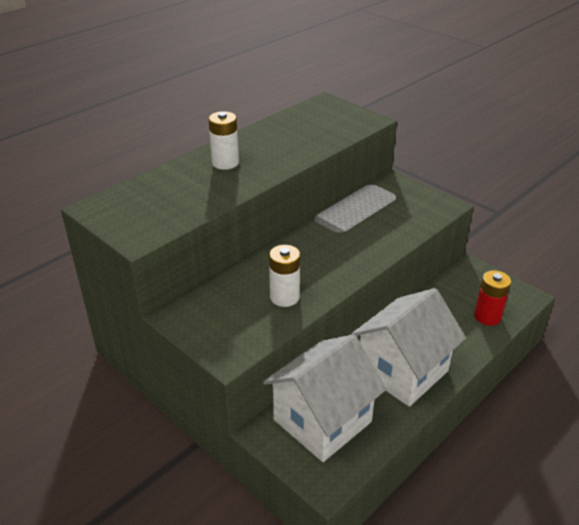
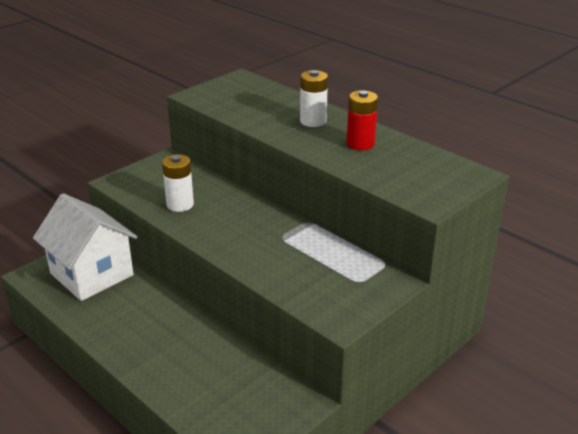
camera: 90 degrees right, 5 degrees down
(402, 371) = (135, 325): white house -> none
(487, 317) = (206, 404): red battery -> red battery (360, 144)

